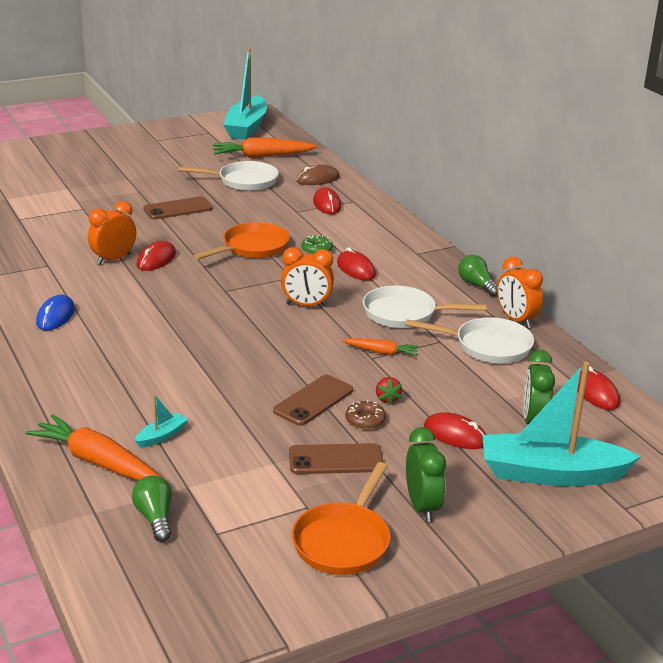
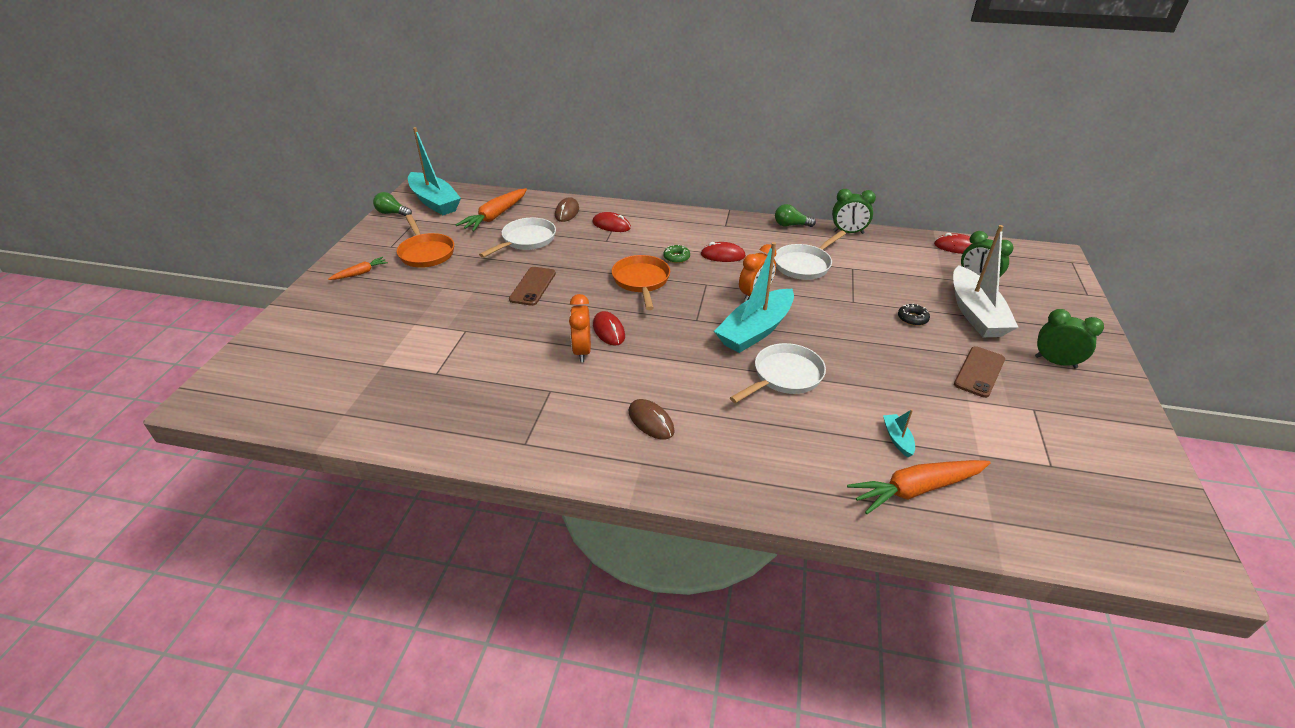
camera: 50 degrees left, 10 degrees up
(55, 316) = (651, 421): blue mouse -> brown mouse
(155, 518) = (1017, 489): green light bulb -> green light bulb (392, 213)
(313, 400) = (894, 348): brown phone -> none
(343, 541) = (1084, 411): orange pan -> orange pan (426, 253)
(365, 420) = (935, 339): brown donut -> none
(381, 352) = (848, 295): orange carrot -> orange carrot (360, 273)
(387, 398) = (912, 318): red strawberry -> black donut
(455, 435) = (975, 313): red mouse -> white boat
(487, 346) = (873, 255): white pan -> white pan (784, 376)
(516, 320) = (848, 232): orange clock -> green clock
(550, 474) = (1039, 301): turquoise boat -> turquoise boat (755, 330)

